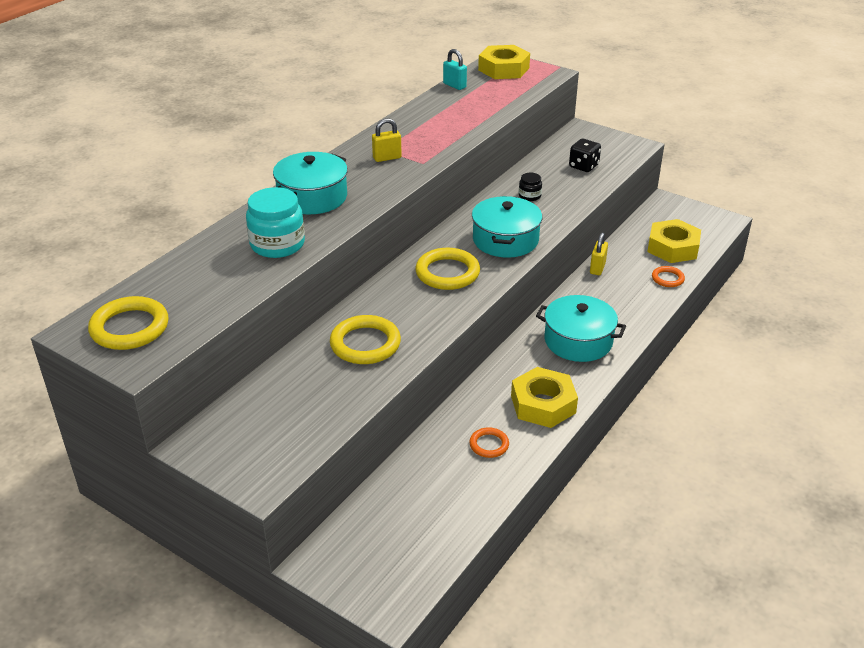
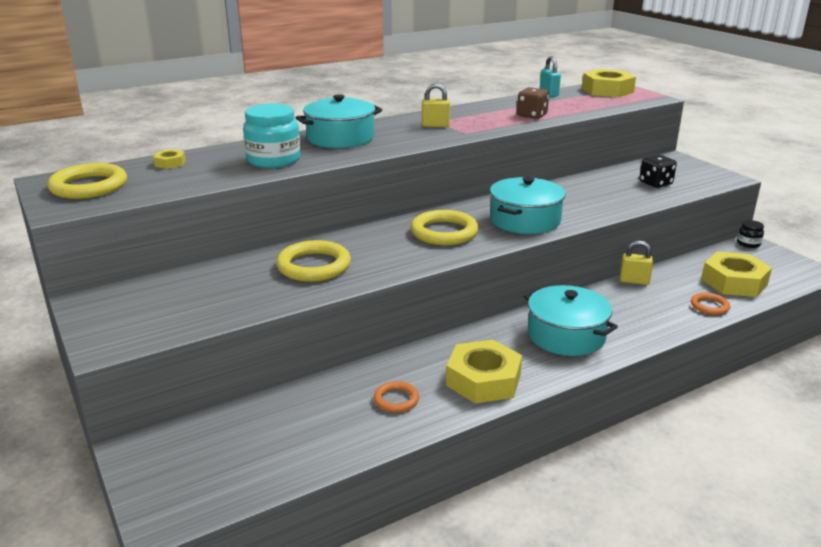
camera: 25 degrees right, 10 degrees down
(177, 274) = (170, 163): none -> yellow nut
(463, 123) = (532, 116): none -> brown dice
(529, 196) = (579, 194): black jar -> black jar (748, 243)
(597, 268) = (634, 281): yellow padlock -> yellow padlock turned 60 degrees clockwise

